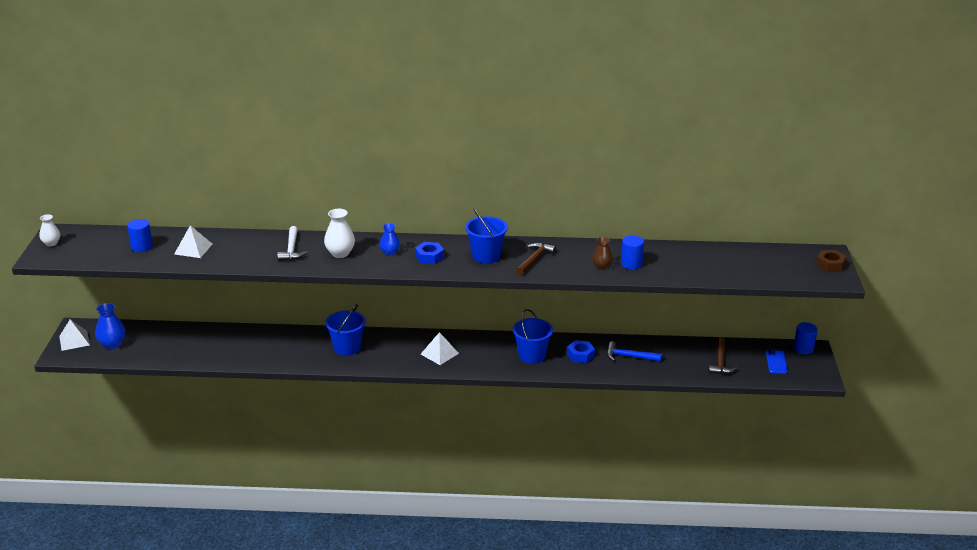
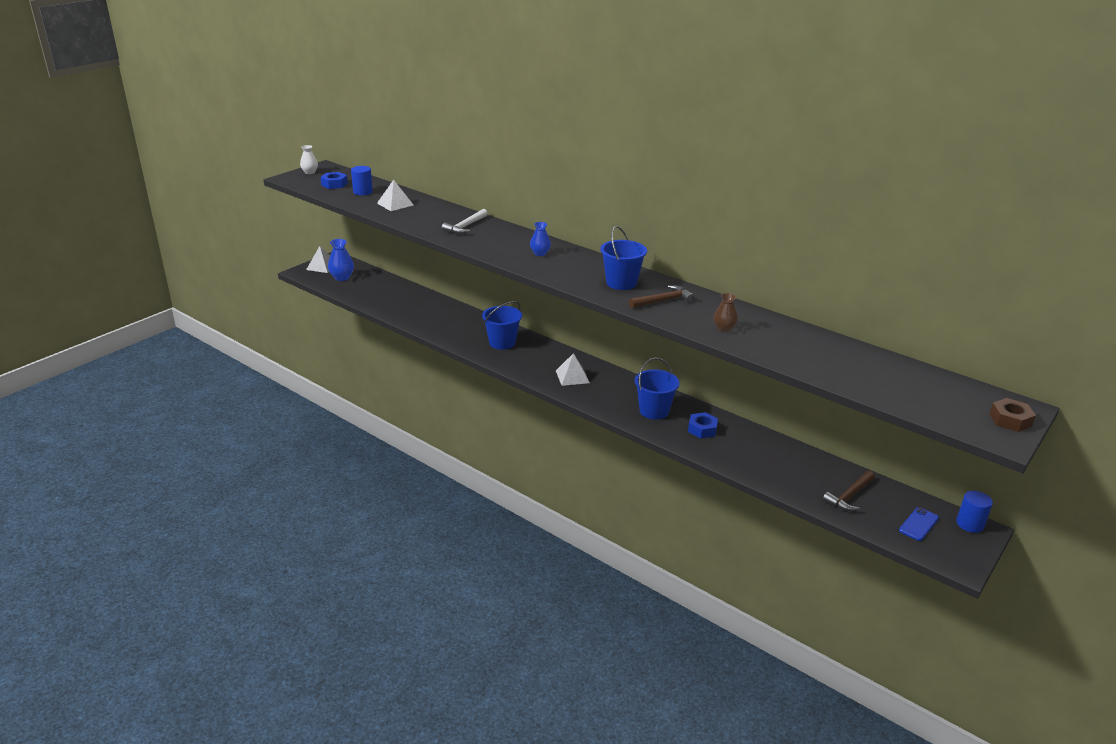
camera: 35 degrees right, 0 degrees up
(340, 253) = (498, 241): white vase -> none
(429, 257) = (569, 267): blue nut -> blue nut (334, 184)
(629, 357) = (751, 450): blue hammer -> none
(631, 264) = (759, 337): blue cylinder -> none

